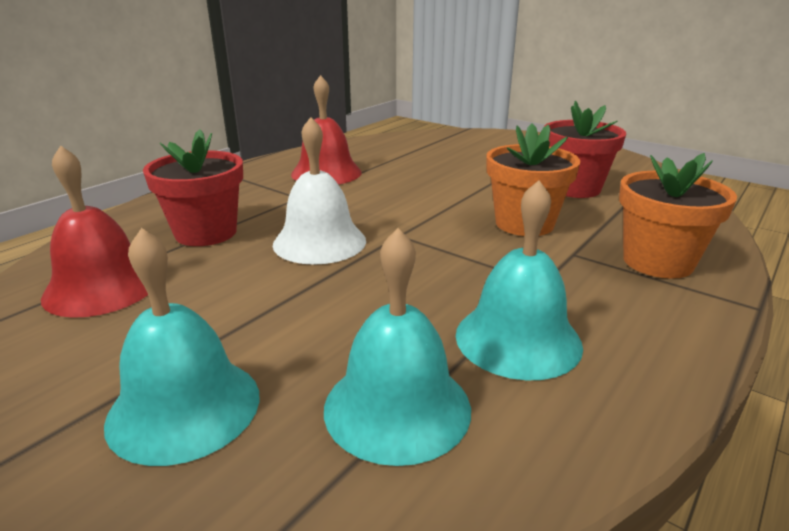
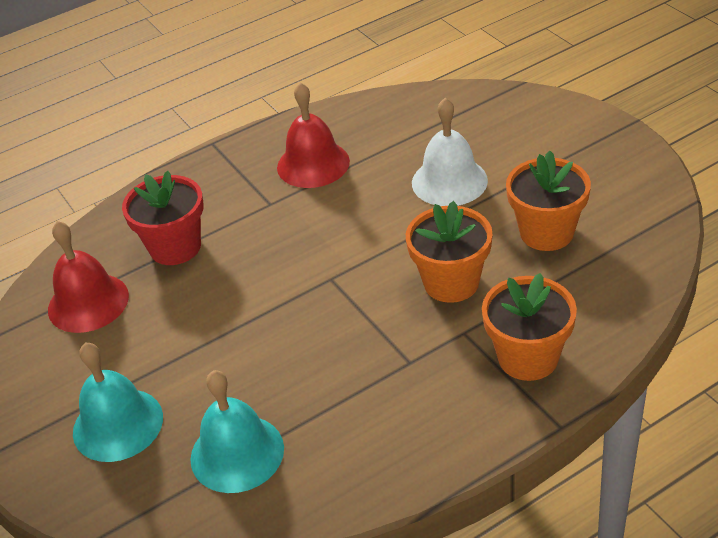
camera: 25 degrees right, 15 degrees up
(319, 242) = (260, 276): white bell -> white bell (449, 181)
(518, 339) = (348, 416): turquoise bell -> none
(574, 188) = (546, 232): red flower pot -> orange flower pot

